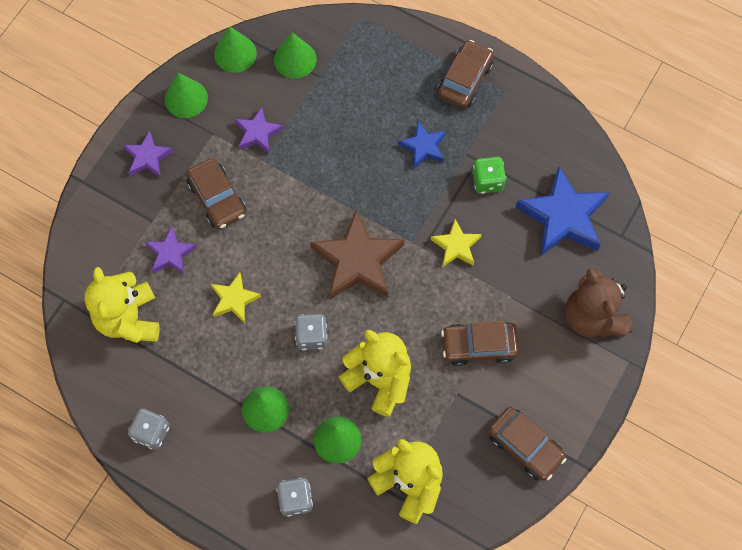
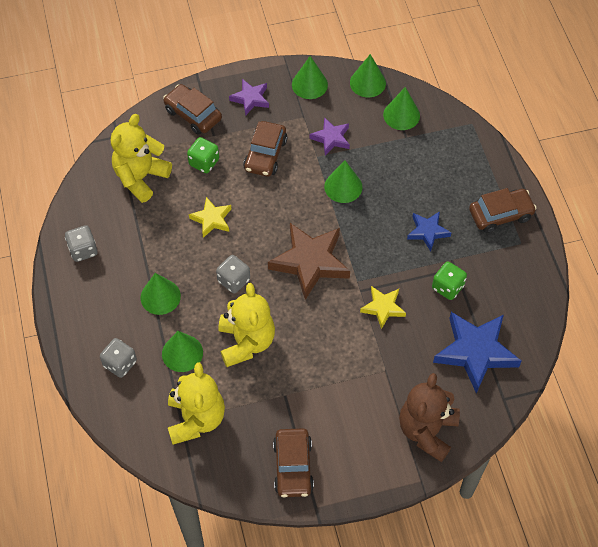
camera: 45 degrees right, 10 degrees down
(171, 253) = (204, 162): purple star -> green dice
(314, 168) = (343, 186): none -> green cone
(479, 345) = (331, 379): brown car -> brown car (193, 114)

